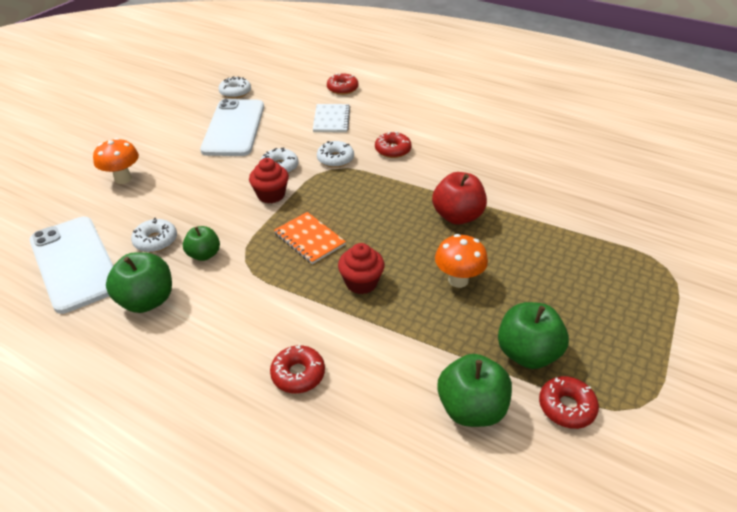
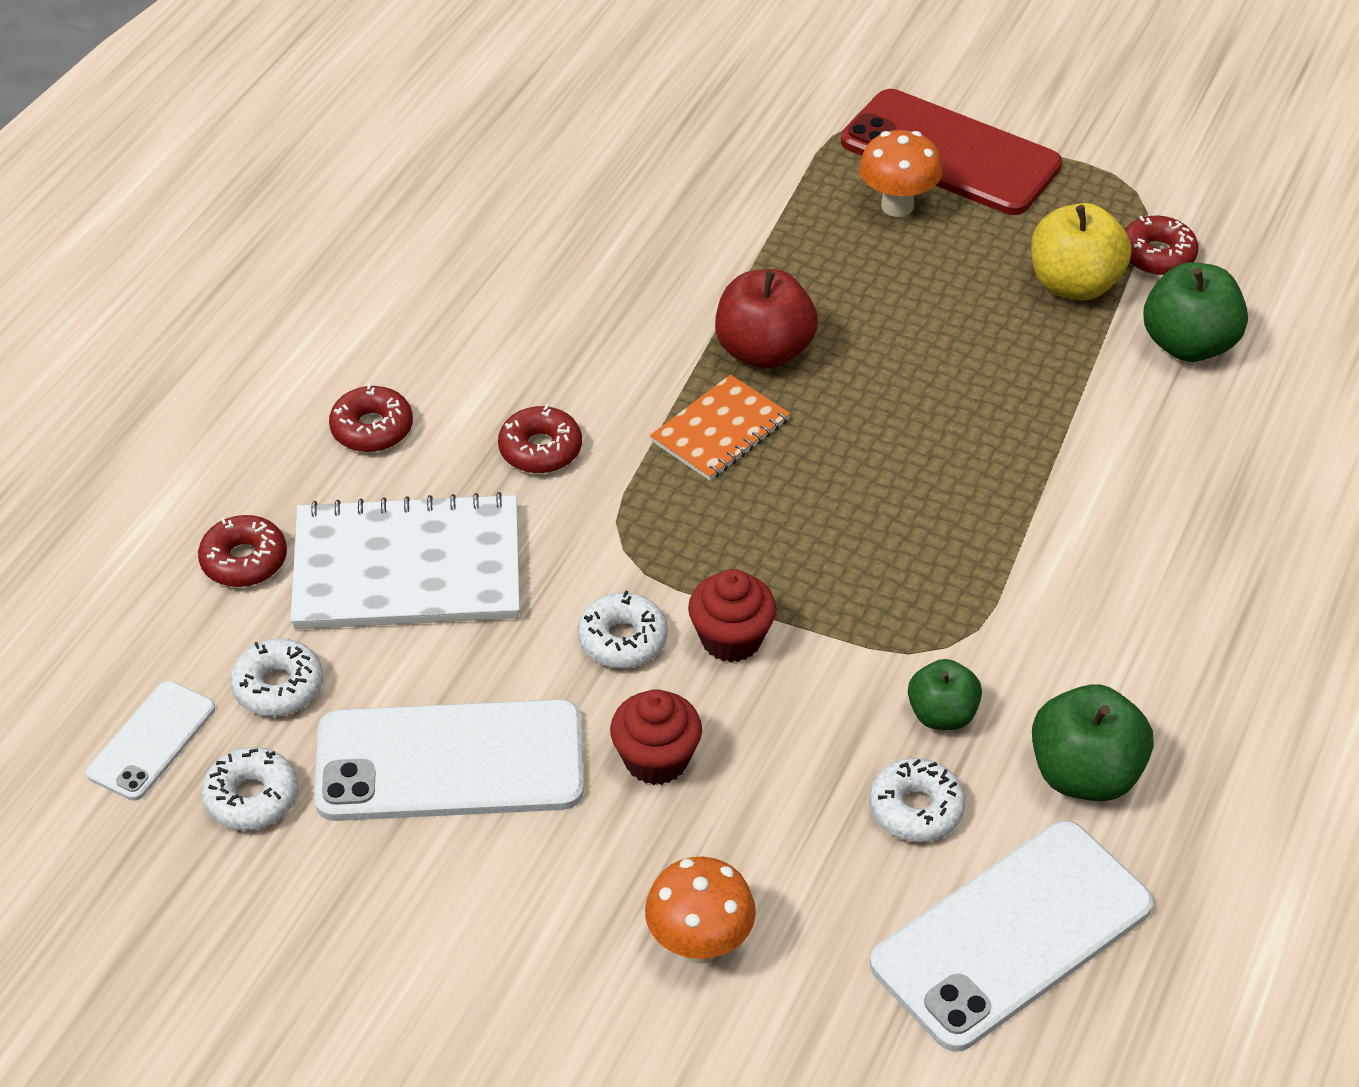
camera: 95 degrees left, 5 degrees up
(266, 76) = (152, 741): none -> white phone
(298, 374) = (1186, 533): red donut -> red donut (372, 428)
(309, 239) = (866, 557): orange notebook -> orange notebook (720, 430)
(331, 119) = (407, 568): white notebook -> white notebook, size x1.77
(335, 159) = (584, 544): white donut -> white donut (278, 687)
(361, 282) = (969, 473): red cupcake -> red cupcake (656, 759)
(458, 280) = (936, 353): orange mushroom -> orange mushroom (897, 206)
(527, 353) = (1074, 284): green apple -> yellow apple
(649, 307) = (950, 154): none -> red phone

